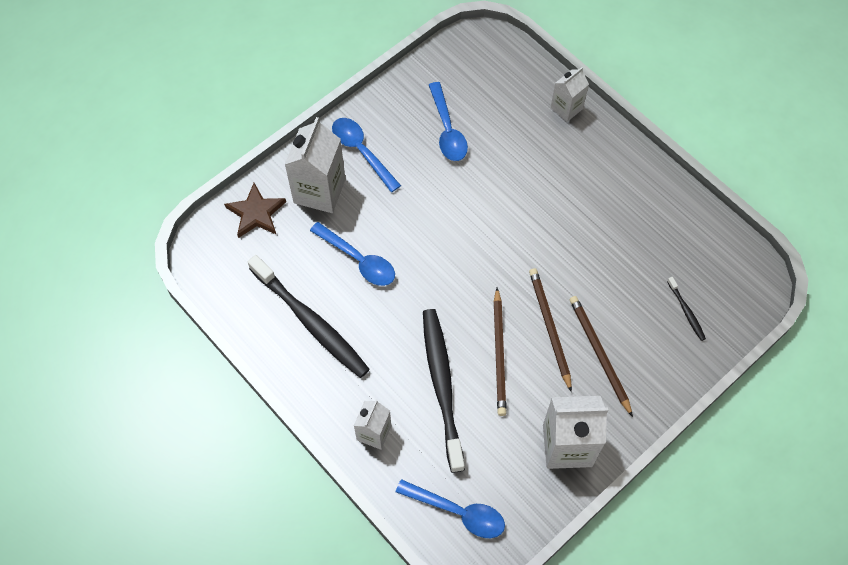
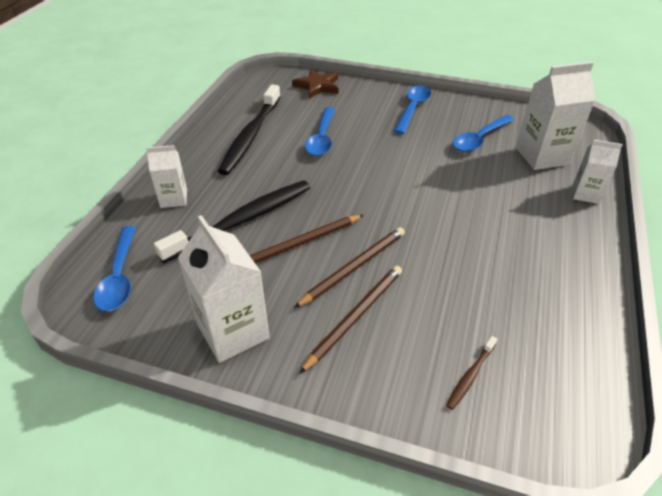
camera: 60 degrees right, 20 degrees down
(319, 191) = (361, 103): white carton -> white carton (542, 156)
(686, 311) = (470, 376): black toothbrush -> brown toothbrush

